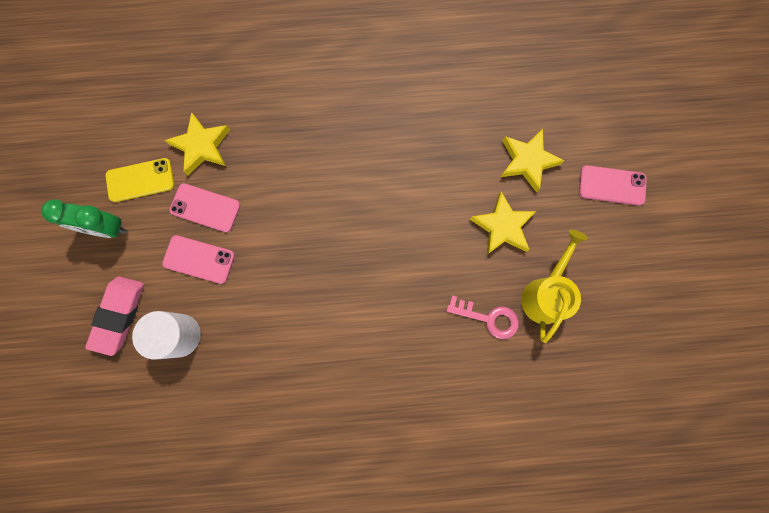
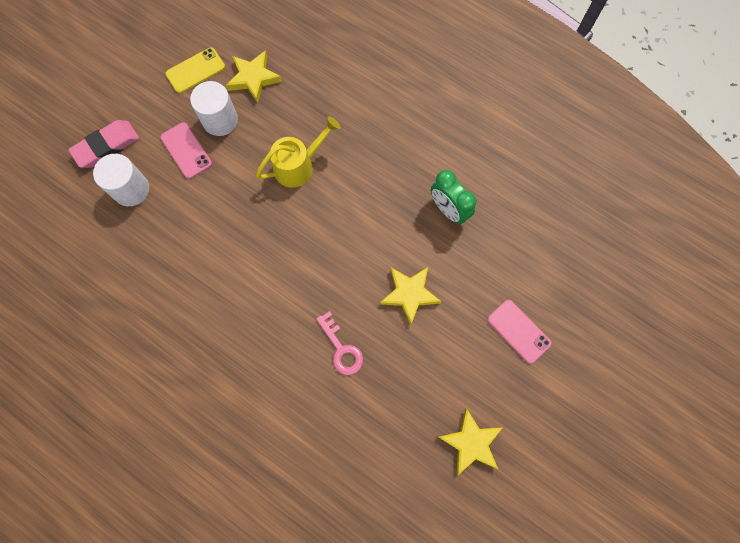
camera: 40 degrees right, 5 degrees down
(107, 228) = (148, 85): green clock -> green clock (448, 210)
(140, 180) = (195, 70): yellow phone -> yellow phone turned 60 degrees counterclockwise
(205, 208) = (220, 120): pink phone -> white cylinder
(527, 161) = (470, 263): yellow star -> yellow star (471, 442)
(546, 293) = (398, 366): yellow watering can -> yellow watering can (299, 165)

